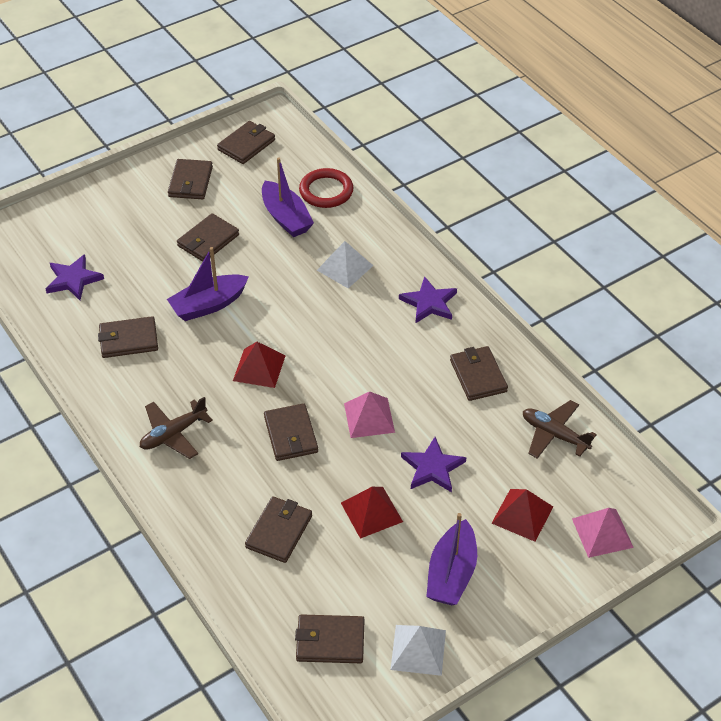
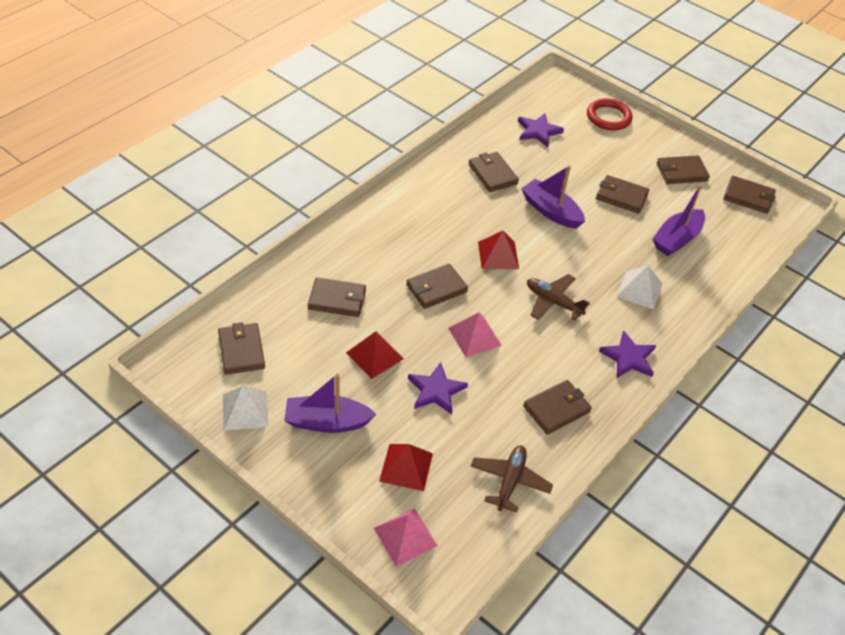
camera: 70 degrees right, 0 degrees up
(173, 434) = (410, 219): brown plane -> brown plane (553, 302)
(326, 191) = (726, 260): red ring -> red ring (608, 117)

